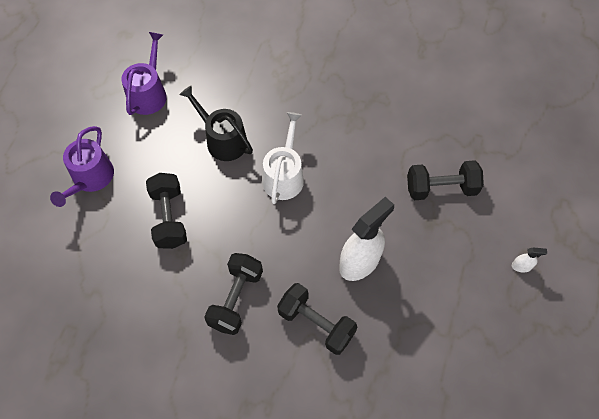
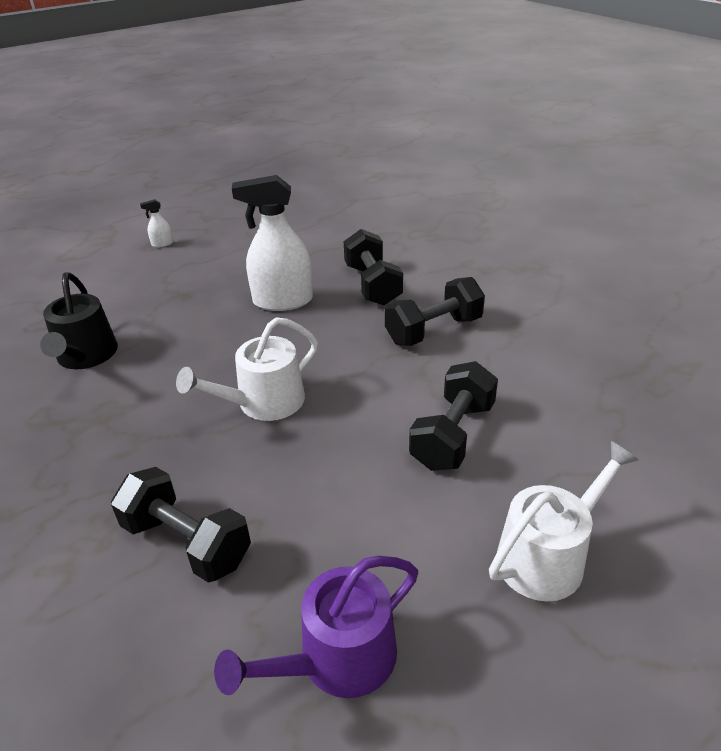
camera: 140 degrees left, 25 degrees down
(90, 178) = (547, 556): purple watering can -> white watering can
(223, 140) = (291, 490): black watering can -> black watering can (86, 356)
(441, 188) = (131, 311): black dumbbell -> black dumbbell (187, 542)
(521, 266) = (162, 244): white spray bottle -> white spray bottle turned 60 degrees counterclockwise

